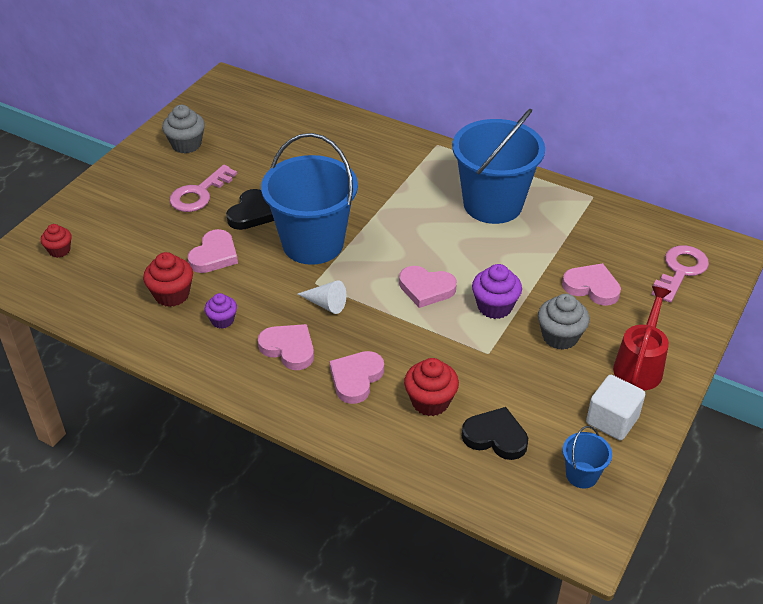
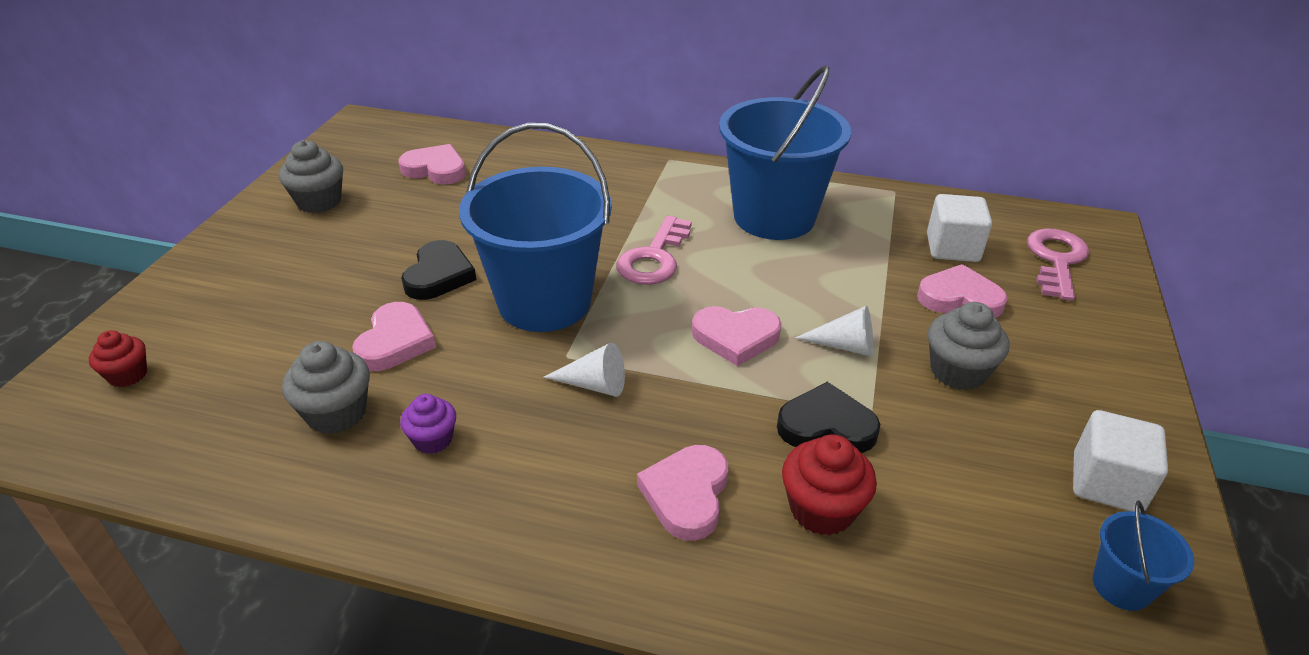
camera: 15 degrees left, 5 degrees down
(172, 295) = (336, 413): red cupcake -> grey cupcake
(199, 193) = (352, 260): pink key -> pink key (654, 258)
(289, 348) = (558, 466): pink heart -> pink heart (435, 169)
(494, 306) = (844, 346): purple cupcake -> white cone
(495, 437) = (953, 549): black heart -> black heart (826, 426)
(609, 249) = (952, 248): none -> white cube
(639, 365) = (1089, 392): red watering can -> none

